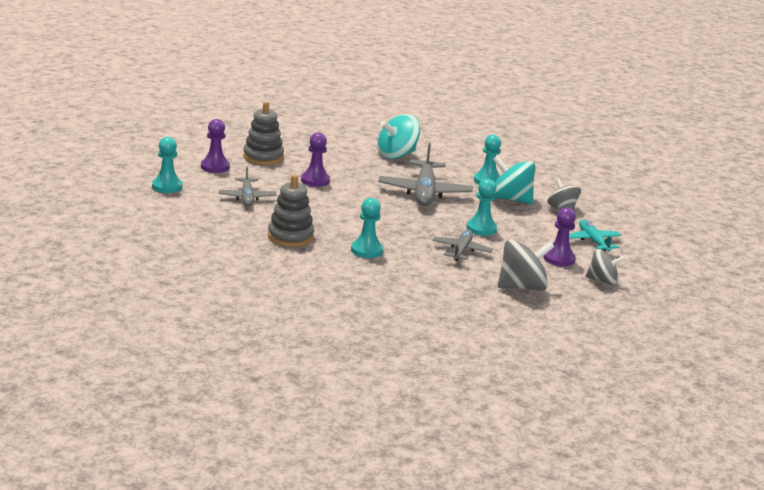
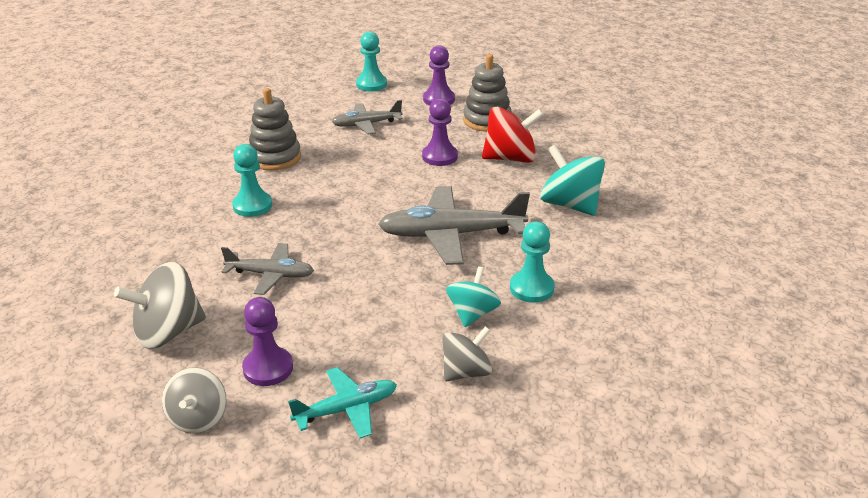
camera: 85 degrees right, 10 degrees up
(327, 160) = (510, 158): none -> red spinning top
(481, 229) = (349, 289): turquoise pawn -> none
(510, 199) = (472, 313): turquoise spinning top -> turquoise spinning top, size x0.65
(522, 287) = (168, 332): grey spinning top -> grey spinning top turned 90 degrees clockwise

